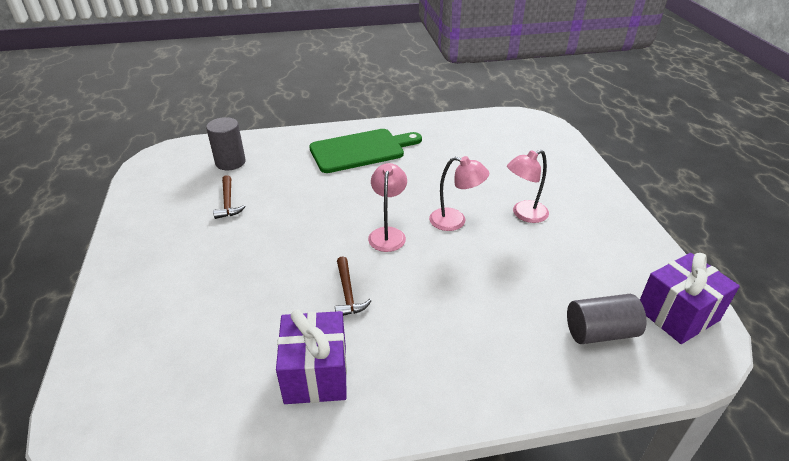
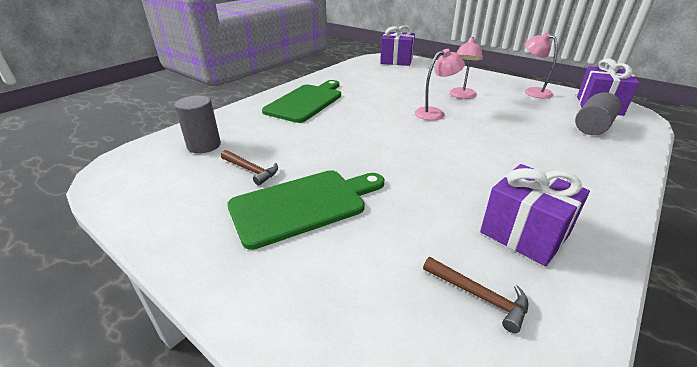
camera: 40 degrees left, 5 degrees down
(218, 251) = (303, 205): none -> green cutting board
(348, 293) = (449, 177): brown hammer -> brown hammer (479, 296)
(388, 234) = (410, 135): pink lamp -> pink lamp (533, 91)
(538, 131) = (396, 61): none -> purple gift

